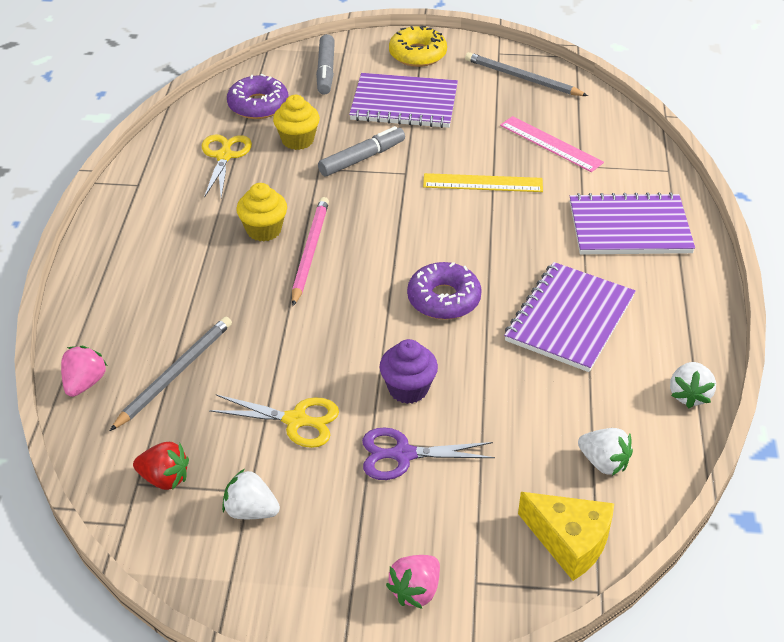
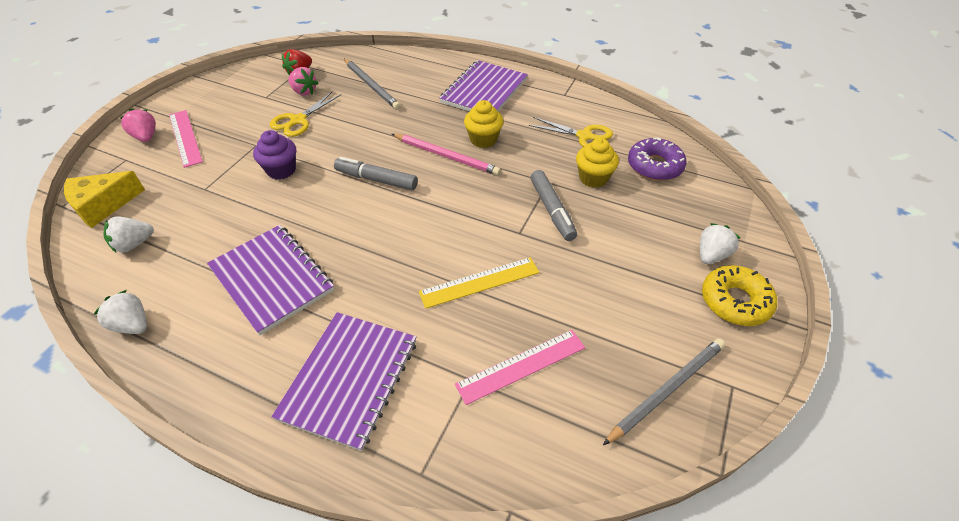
camera: 110 degrees right, 5 degrees up
(85, 383) = (388, 58): pink strawberry -> pink strawberry (304, 92)
(251, 511) = (252, 95): white strawberry -> white strawberry (711, 255)
(325, 71) = (707, 219): grey marker -> grey marker (376, 179)
(393, 536) = (185, 137): none -> pink ruler
(403, 455) = (233, 155): purple scissors -> none
(404, 103) = (634, 262): purple notebook -> purple notebook (484, 91)
(444, 299) = (349, 211): purple donut -> none
(483, 183) = (479, 282): yellow ruler -> yellow ruler turned 45 degrees clockwise

